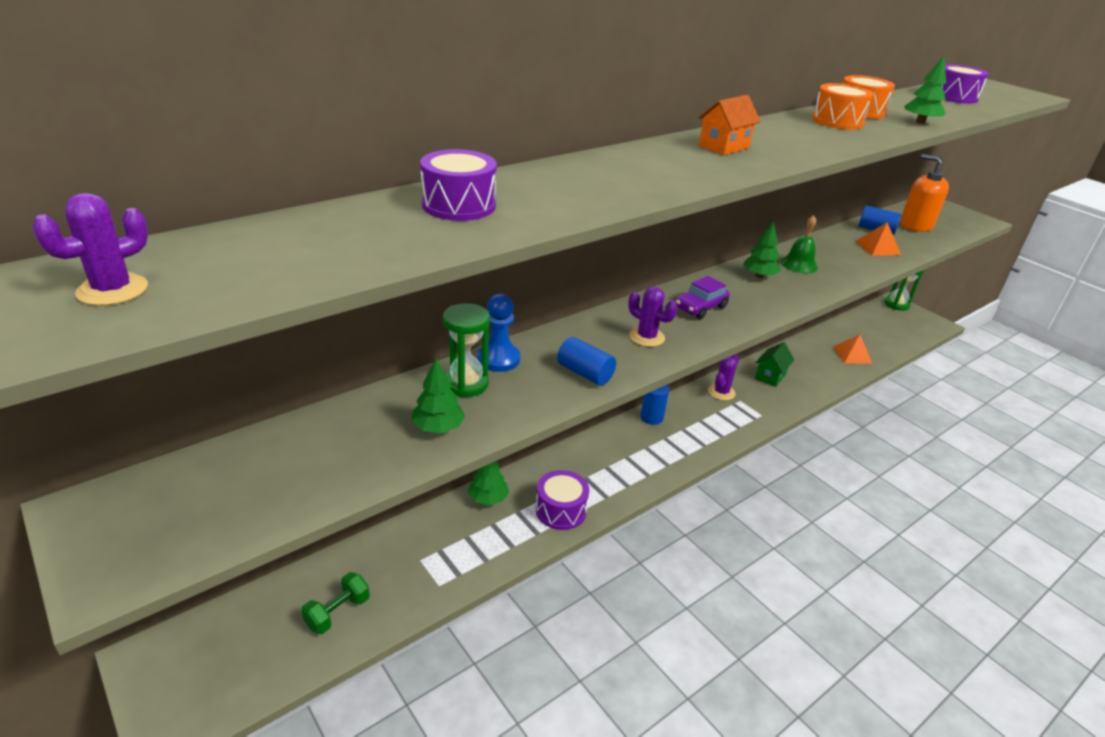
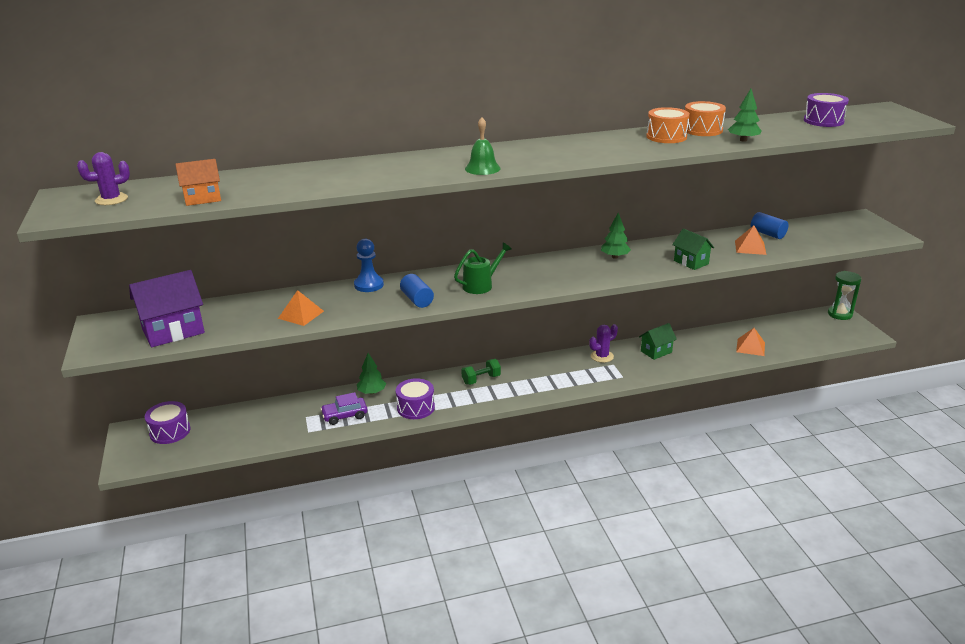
camera: 25 degrees right, 5 degrees down
(241, 502) = (173, 331): none -> purple house
(338, 612) = (241, 432): green dumbbell -> green dumbbell (481, 379)
(438, 427) = (301, 314): green tree -> orange pyramid
(459, 205) = (313, 175): purple drum -> purple drum (170, 431)
(466, 384) = (337, 295): green hourglass -> none
(647, 337) = (481, 285): purple cactus -> green watering can
(651, 417) = (529, 364): blue cylinder -> none
(700, 307) = (542, 272): purple car -> purple car (344, 415)
(723, 147) = (538, 151): orange house -> orange house (203, 199)
(799, 264) = (659, 252): green bell -> green bell (482, 168)
(842, 273) = (691, 262): none -> green house
(915, 225) = (813, 234): orange soap dispenser -> none

